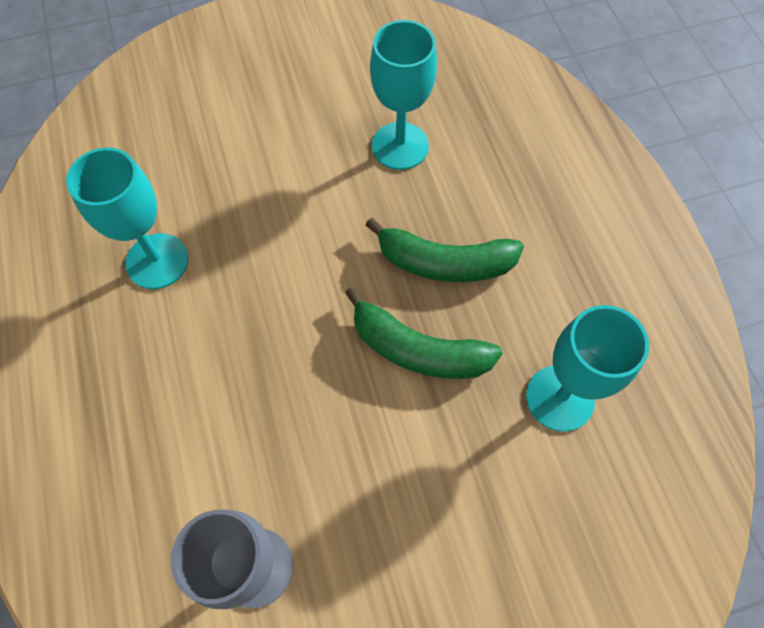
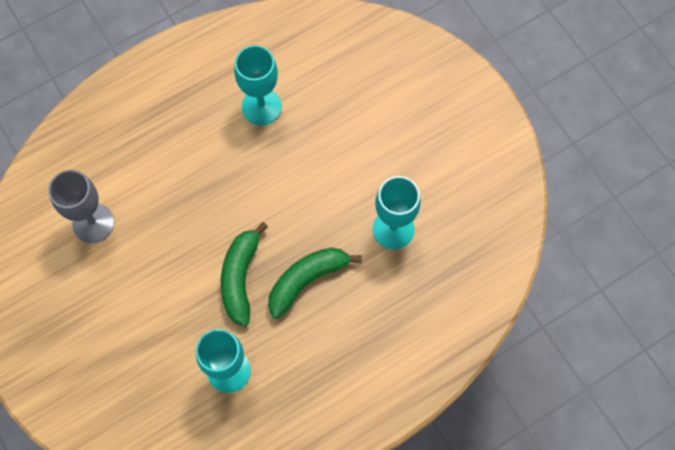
camera: 75 degrees right, 5 degrees up
(444, 263) = (307, 280): green banana -> green banana turned 60 degrees clockwise

